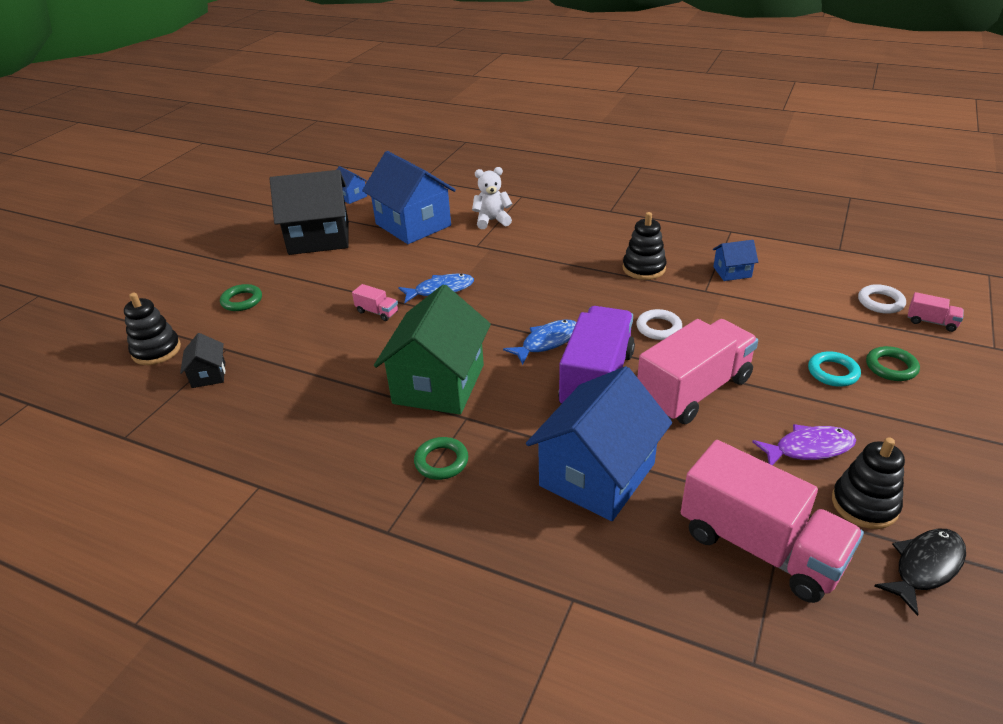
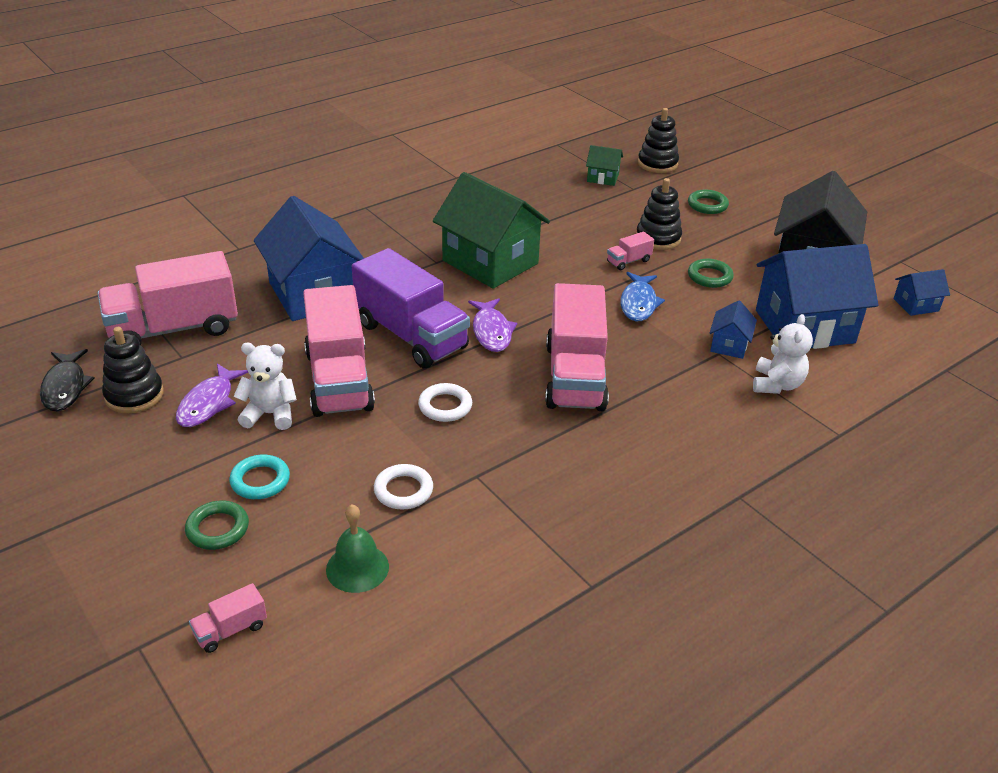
camera: 115 degrees right, 0 degrees up
(208, 375) = (603, 178): black house -> green house
(441, 461) = (402, 240): green ring -> green ring (709, 277)
(547, 342) = (491, 331): blue fish -> purple fish
(563, 288) = (575, 376): none -> pink truck
(643, 268) = (564, 452): black stacking toy -> black stacking toy (658, 238)
(732, 272) = (492, 521): blue house -> blue house (729, 345)
(773, 406) = (270, 414): none -> white teddy bear
(830, 301) = (357, 568): none -> green bell
(880, 302) = (308, 614): white ring -> white ring (403, 490)

